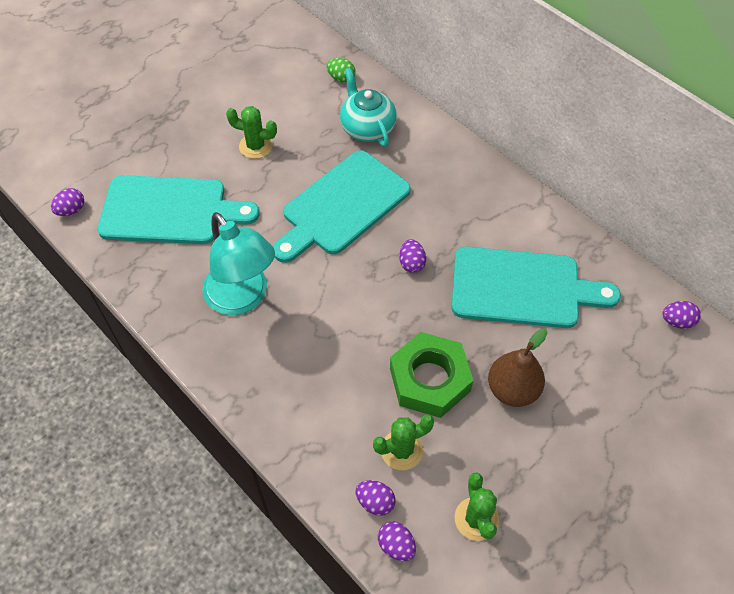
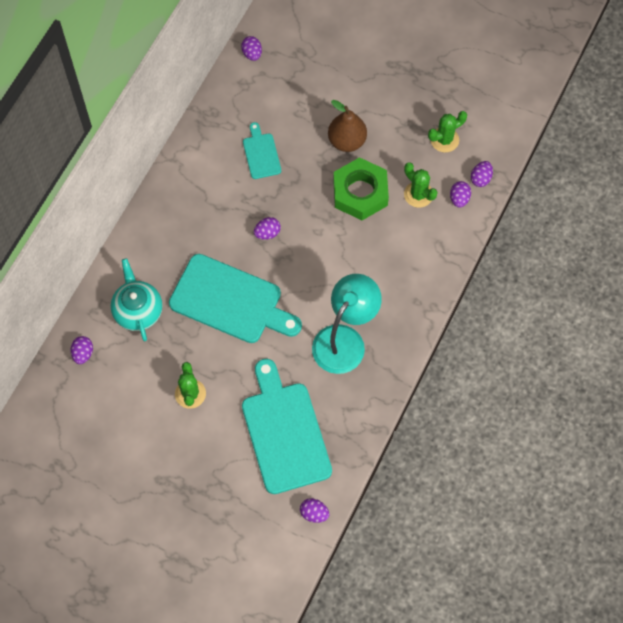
camera: 110 degrees left, 10 degrees up
(341, 78) = (83, 353): green egg -> purple egg
(367, 128) = (138, 311): turquoise teapot -> turquoise teapot turned 120 degrees clockwise
(522, 288) = (261, 154): turquoise cutting board -> turquoise cutting board, size x0.49

